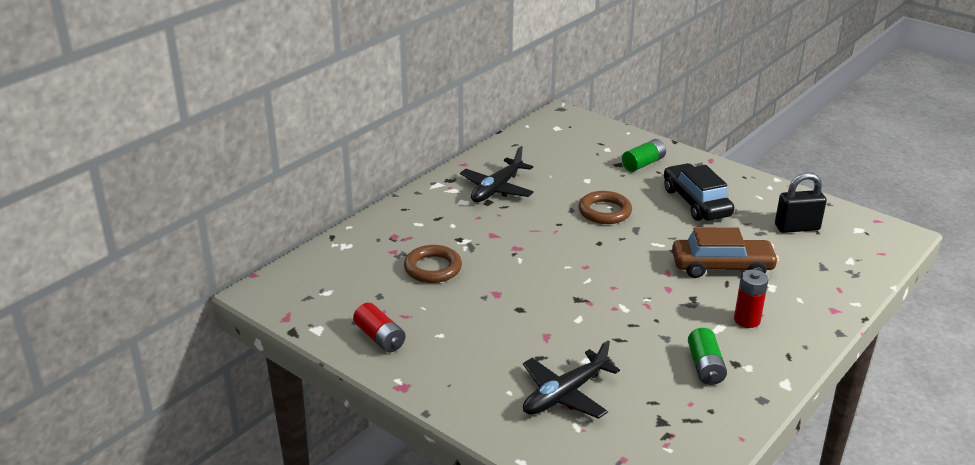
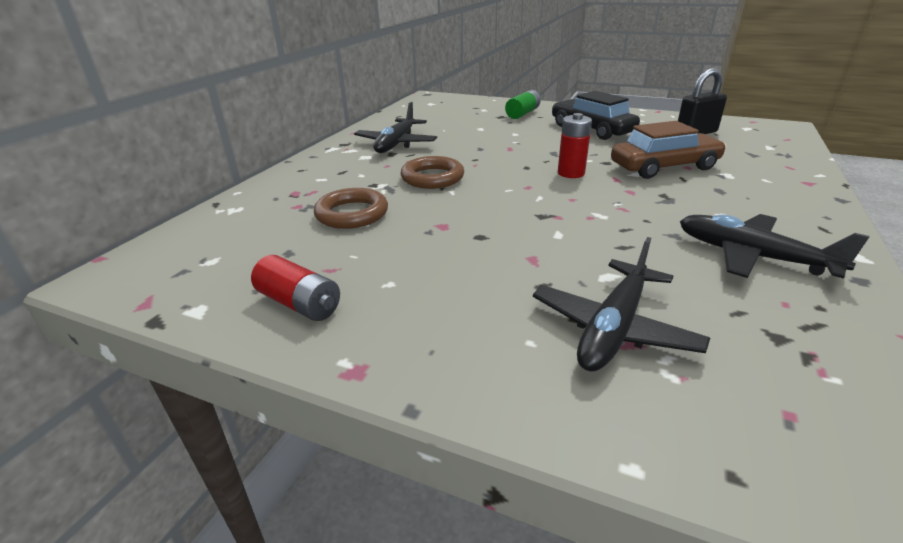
camera: 15 degrees left, 0 degrees up
(604, 211) = (513, 145): brown ring -> brown ring (432, 177)
(705, 367) = (752, 256): green battery -> black plane
(747, 320) = (740, 204): red battery -> red battery (571, 173)

